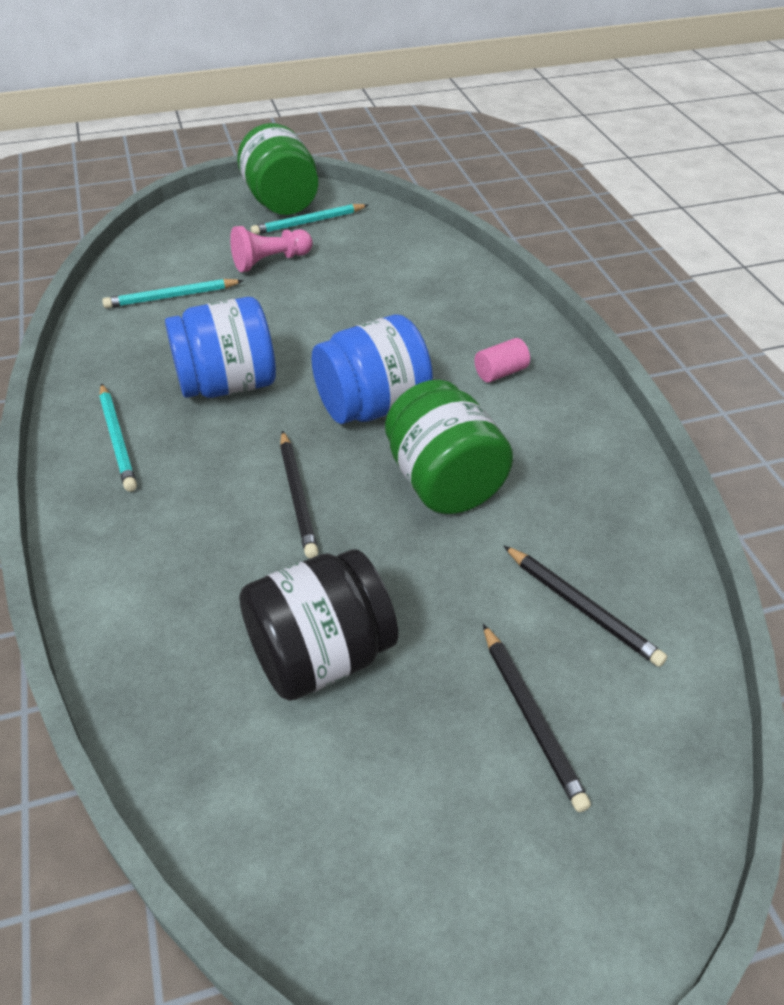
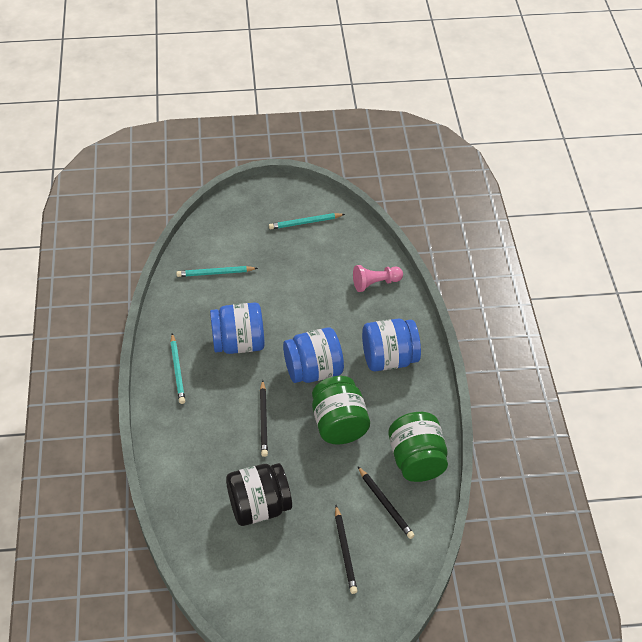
camera: 10 degrees right, 5 degrees up
(270, 261) = (276, 253): pink pawn -> pink pawn (375, 283)
(281, 202) = (292, 202): green jar -> green jar (416, 460)
(500, 372) = (389, 358): pink cylinder -> blue jar

